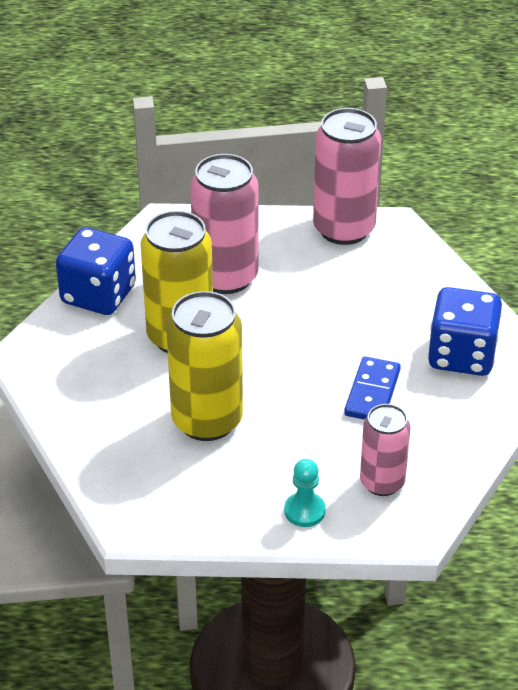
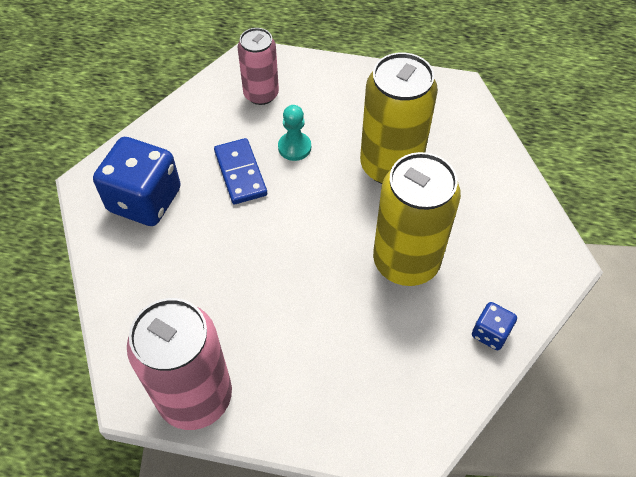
camera: 170 degrees left, 15 degrees up
(98, 295) = (490, 333): blue dice -> blue dice, size x0.48
(226, 277) = (348, 338): pink can -> none
(304, 511) = (326, 81): turquoise pawn -> turquoise pawn (294, 147)
(372, 392) = (240, 173): blue domino -> blue domino turned 45 degrees counterclockwise

